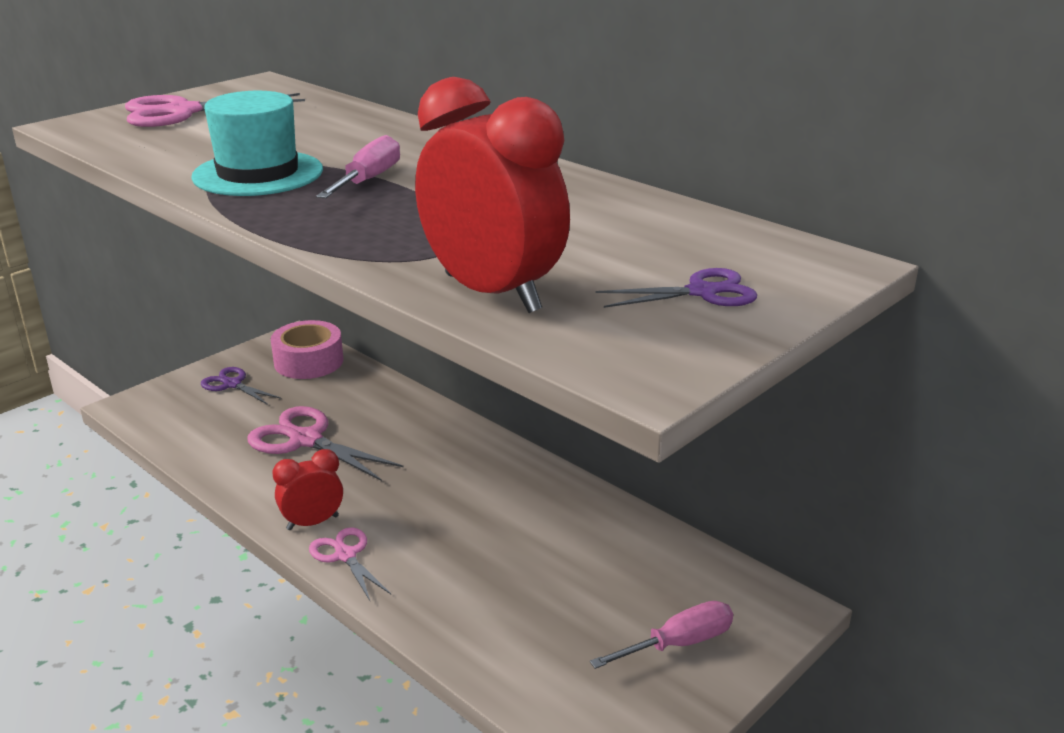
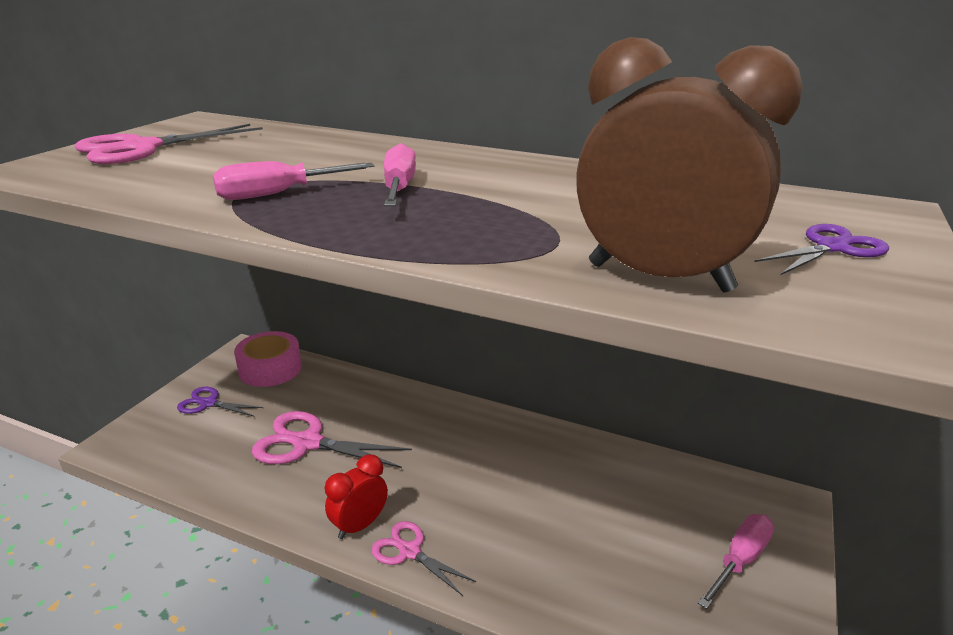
camera: 20 degrees left, 0 degrees up
(258, 173) = (279, 194): turquoise hat -> pink screwdriver
(492, 293) = (659, 277): red clock -> brown clock

